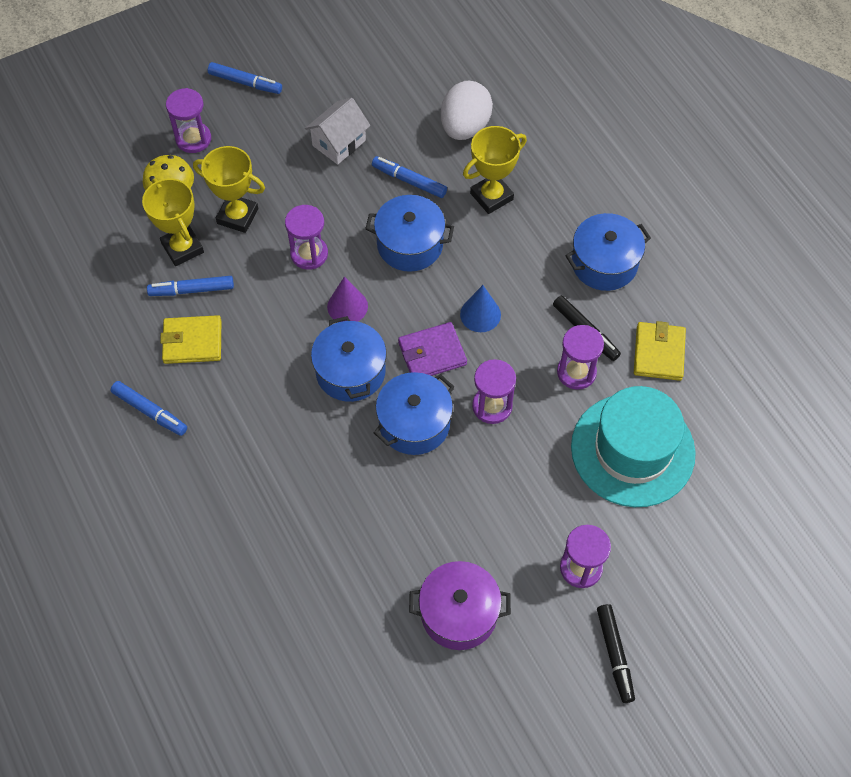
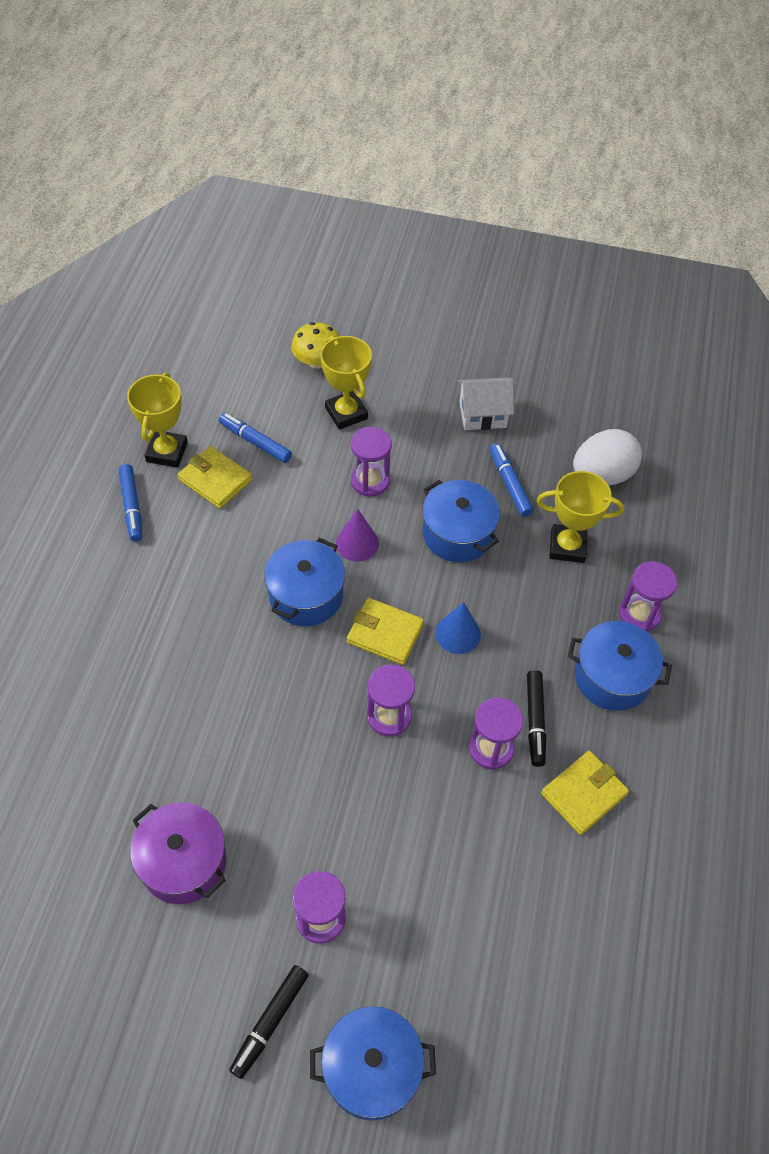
camera: 40 degrees right, 5 degrees down
(183, 248) = (281, 407): yellow trophy -> yellow trophy (167, 452)
(193, 139) = (373, 334): purple hourglass -> purple hourglass (639, 614)
(245, 83) = (456, 321): blue marker -> none
(414, 423) = (312, 677): blue pot -> blue pot (372, 1068)
(432, 353) = (385, 633): purple wallet -> yellow wallet
(632, 450) = (472, 857): turquoise hat -> none

